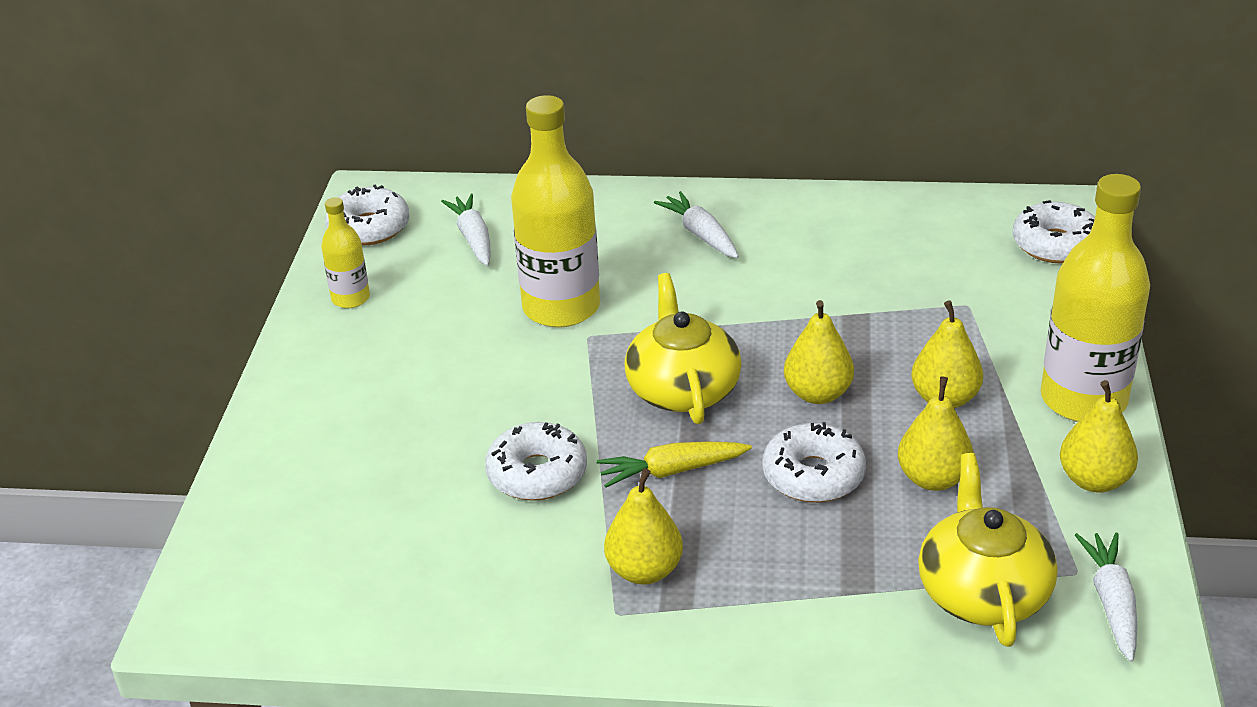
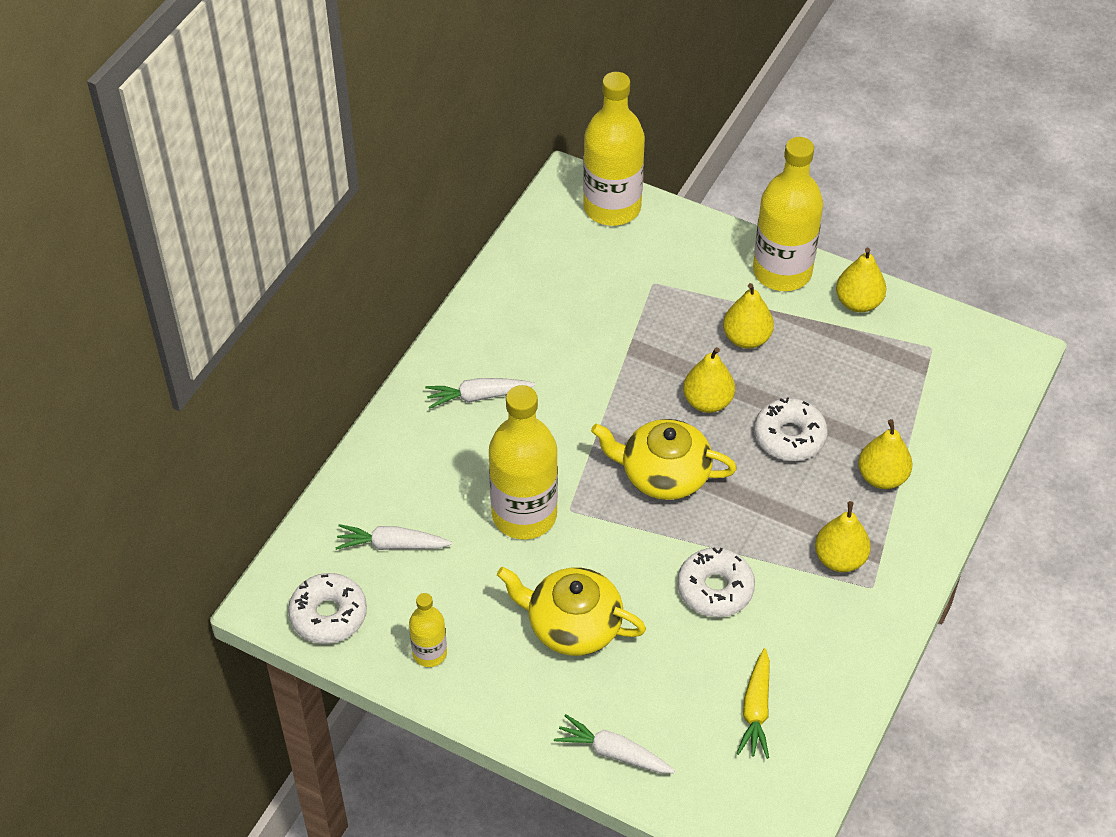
camera: 70 degrees left, 15 degrees up
(672, 471) = (749, 511): yellow carrot -> yellow carrot (756, 710)
(933, 479) = (821, 378): yellow pear -> yellow pear (882, 477)
(982, 592) = (929, 398): yellow teapot -> yellow teapot (573, 625)
(1055, 244) = (612, 207): white donut -> yellow bottle
(1111, 602) = (962, 344): white carrot -> white carrot (613, 752)

